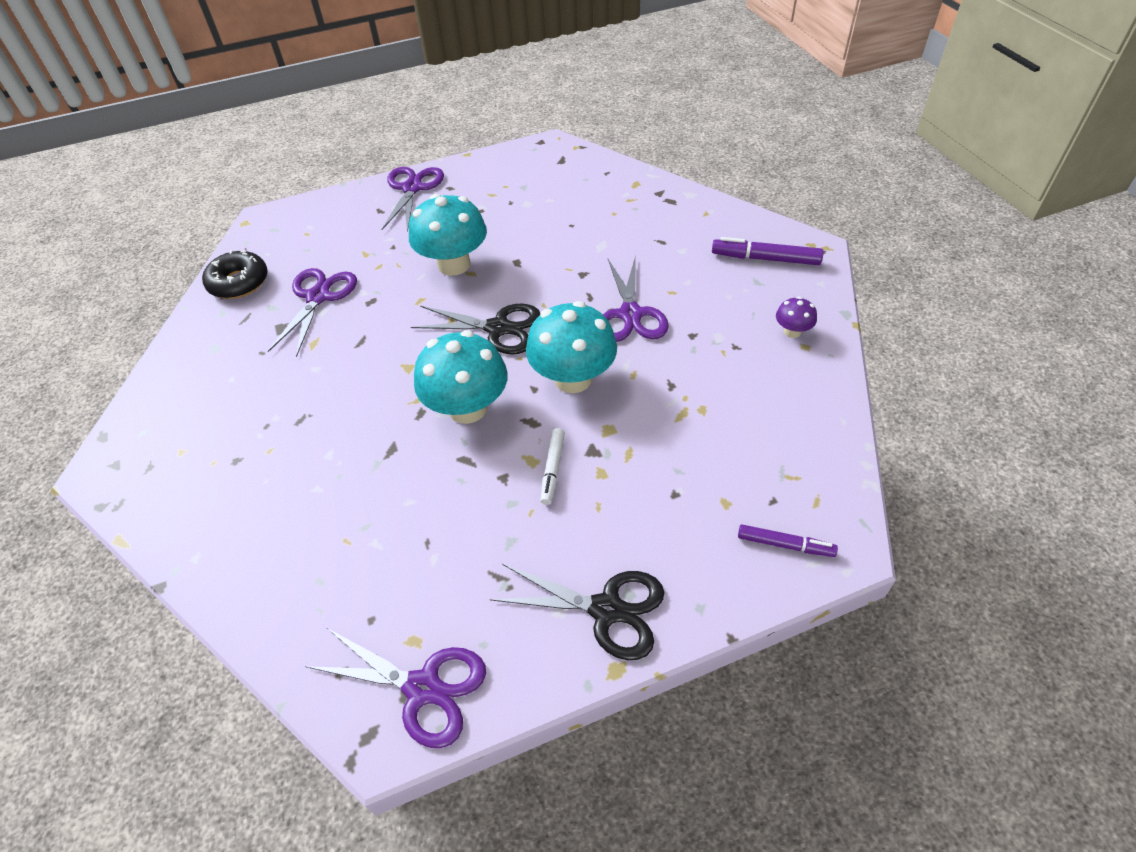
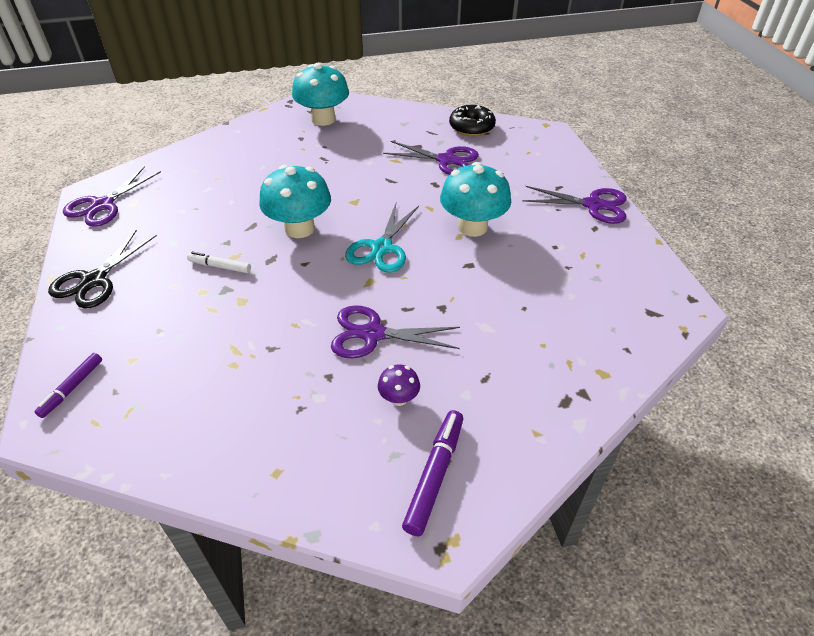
camera: 95 degrees right, 5 degrees down
(498, 328) = (381, 248): black scissors -> turquoise scissors
(573, 378) = (306, 286): turquoise mushroom -> turquoise mushroom (323, 119)
(792, 331) = (303, 466): purple mushroom -> purple mushroom (399, 398)

